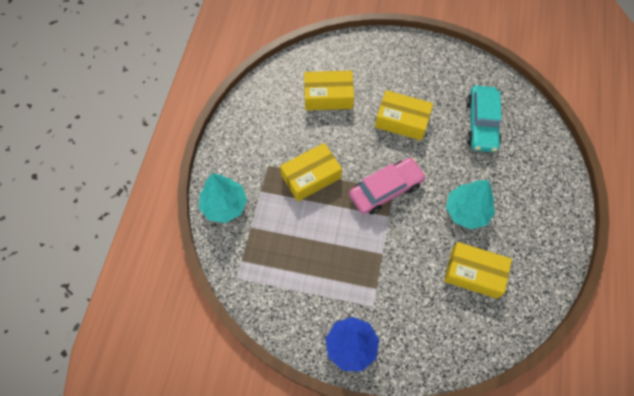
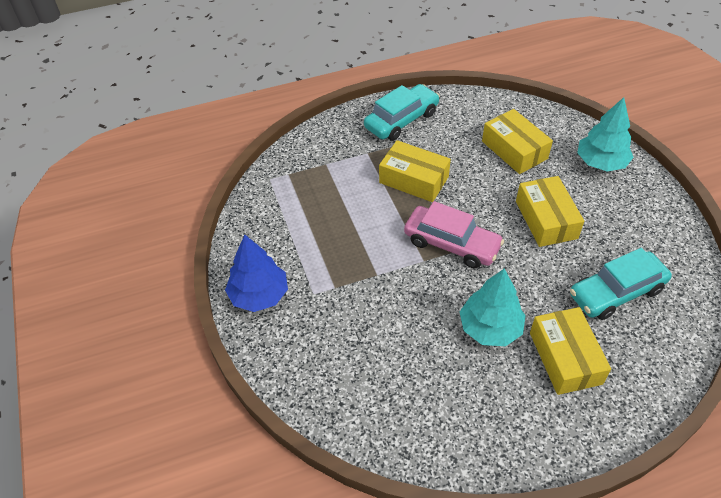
camera: 60 degrees right, 15 degrees down
(224, 205) = (332, 137): turquoise tree -> turquoise tree (601, 163)
(244, 147) = (401, 120): none -> turquoise car
(474, 273) = (419, 369): yellow box -> yellow box (565, 358)

